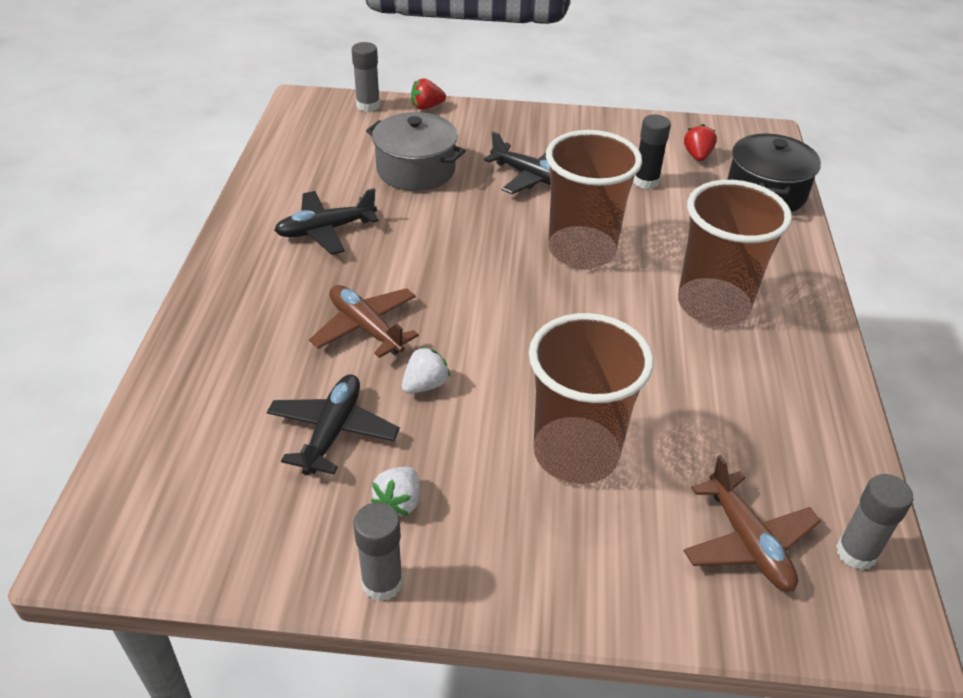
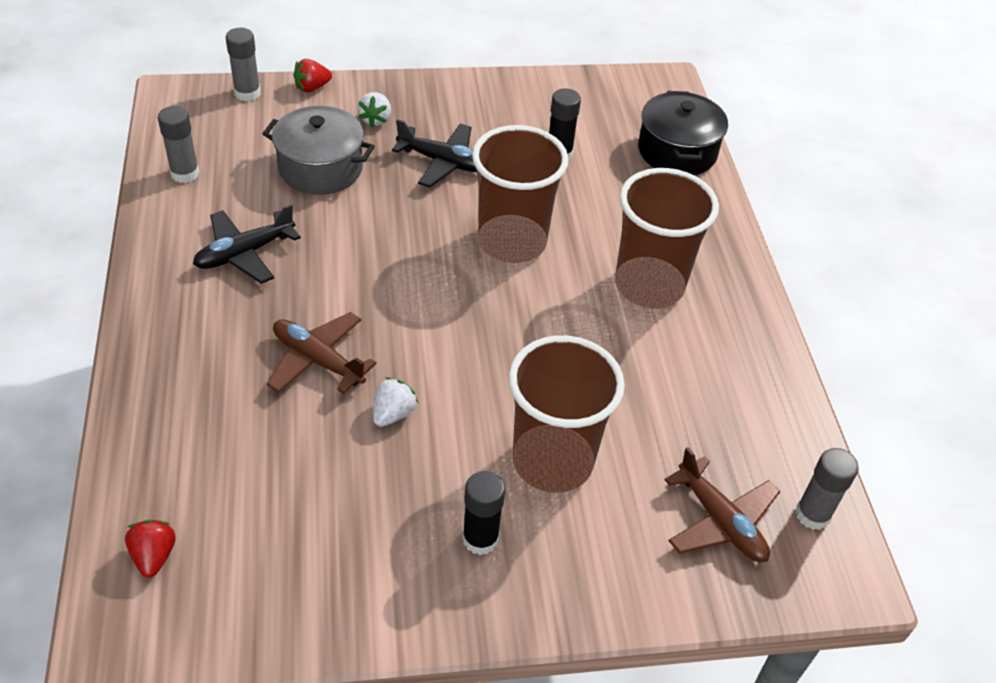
camera: 15 degrees left, 5 degrees up
(333, 431) = (316, 477): black plane -> none
(382, 583) = (404, 620): grey glue stick -> grey glue stick (185, 173)
(399, 502) = (399, 539): white strawberry -> white strawberry (376, 119)
(482, 516) = (480, 539): none -> black glue stick
(697, 156) = (604, 117): red strawberry -> red strawberry (154, 556)

